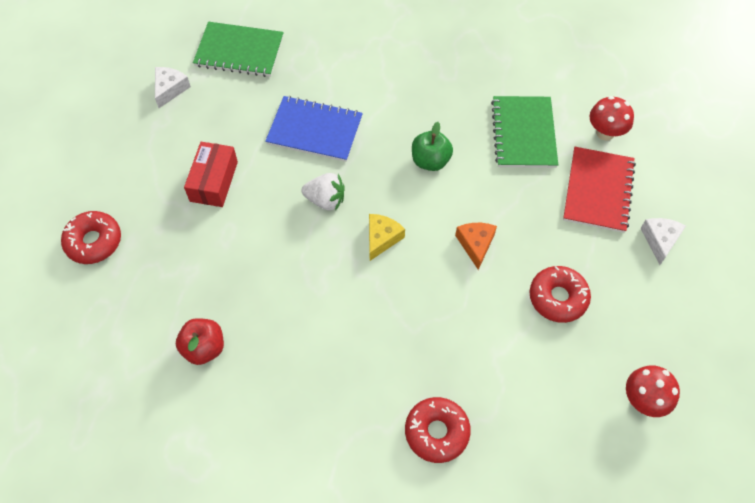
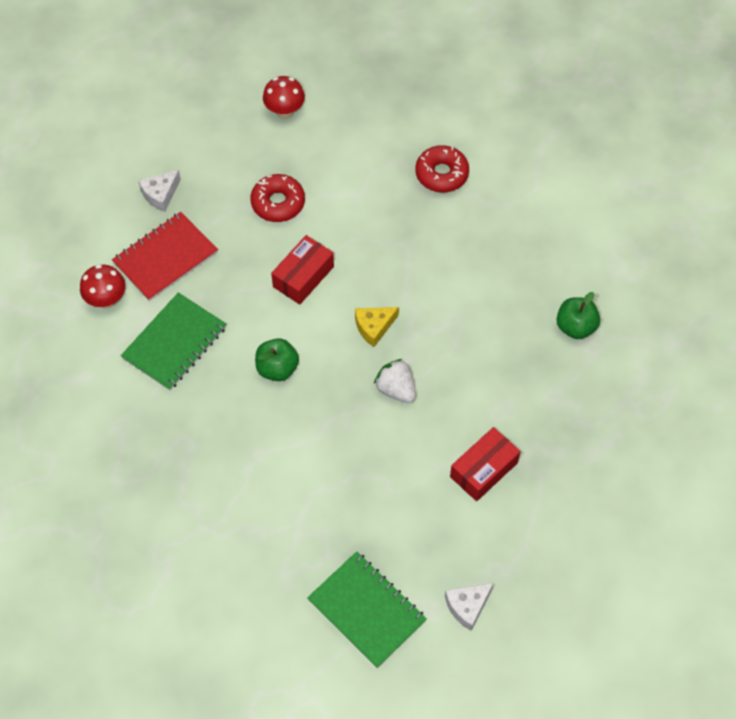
camera: 145 degrees left, 0 degrees up
(94, 242) = (624, 476): red donut -> none
(204, 348) = (575, 327): red apple -> green apple
(314, 130) = (356, 464): blue notebook -> none
(475, 245) = (303, 276): orange cheese -> red box

